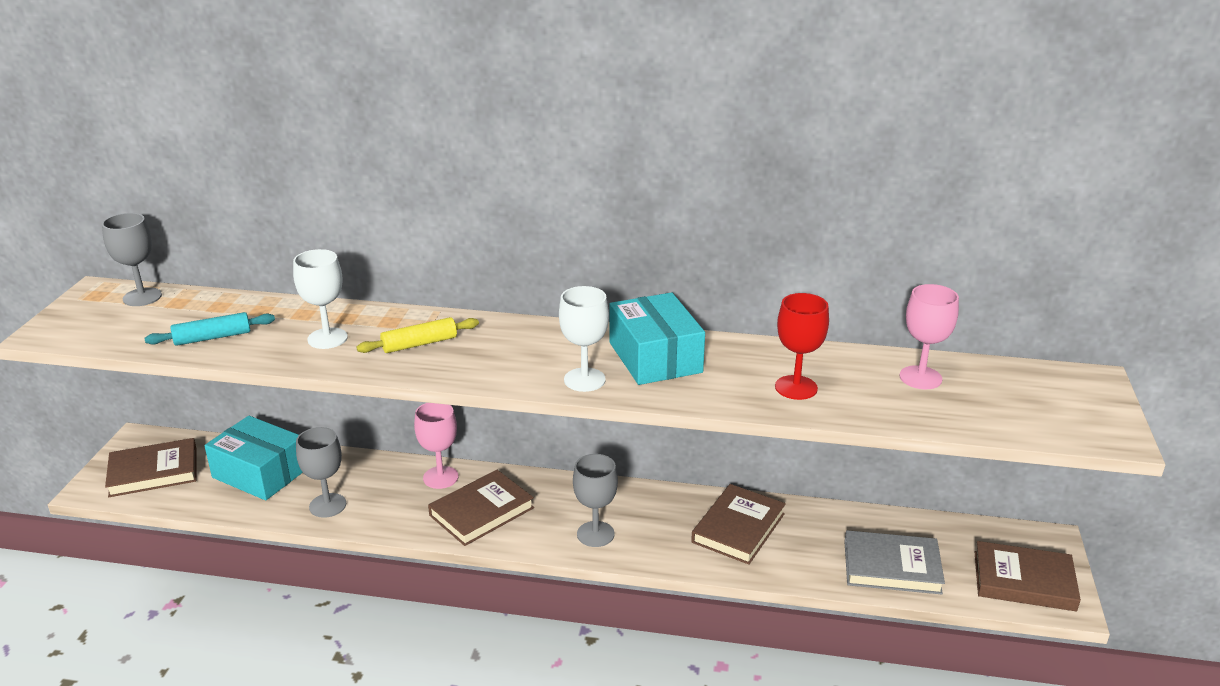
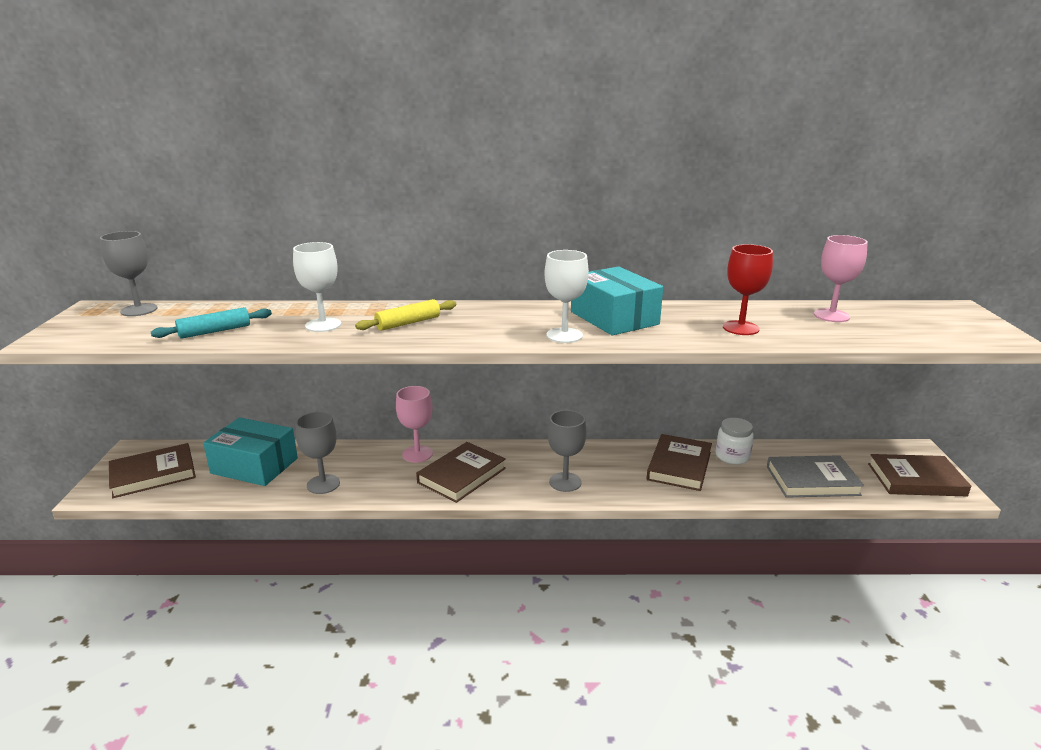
camera: 10 degrees left, 5 degrees down
(809, 522) = (732, 456): none -> white jar

